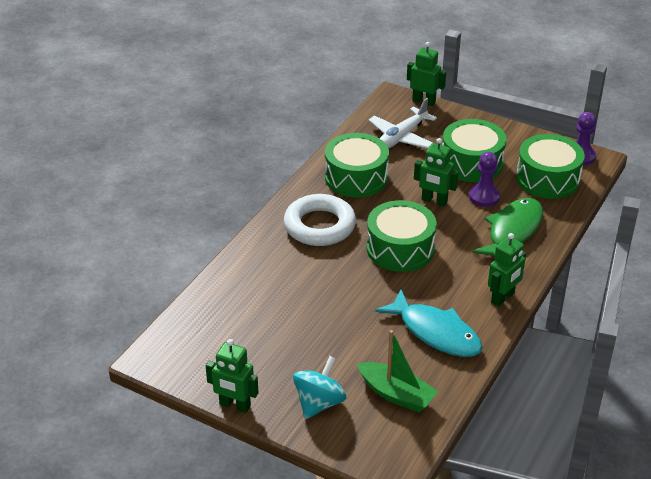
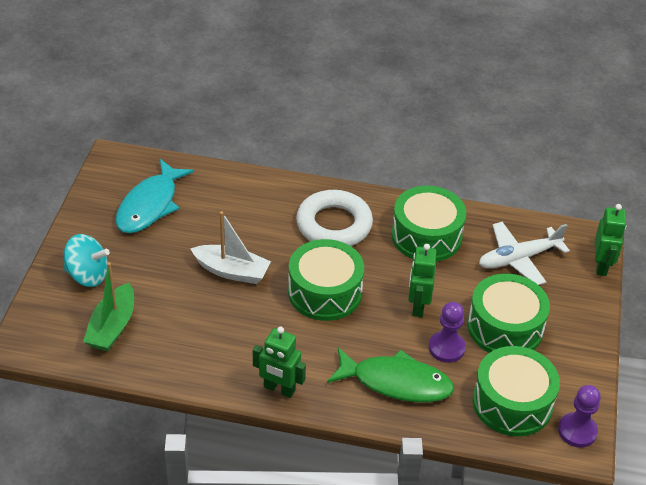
camera: 70 degrees right, 5 degrees up
(235, 405) = (71, 222): green robot -> none
(353, 300) = (232, 271): none -> white boat
(401, 137) = (518, 259): white plane -> white plane turned 45 degrees counterclockwise
(435, 332) = (207, 342): turquoise fish -> turquoise fish (150, 205)

